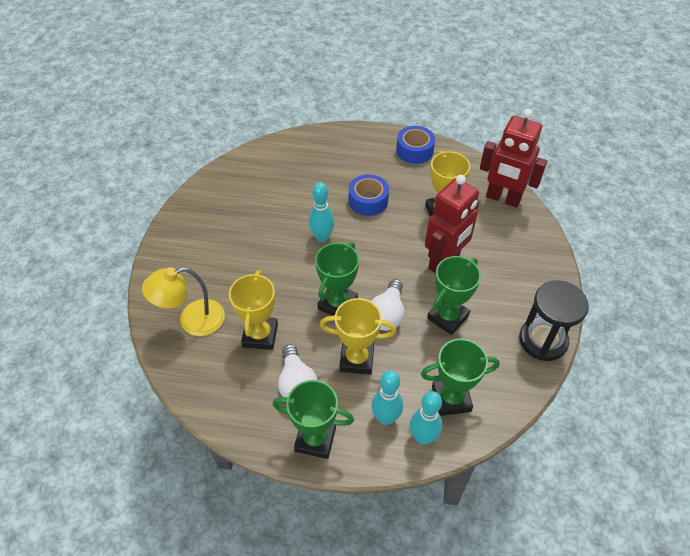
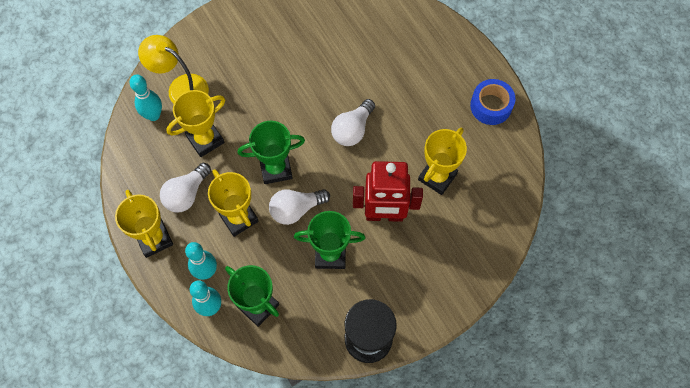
camera: 50 degrees right, 15 degrees up
(315, 439) = (154, 239): green trophy -> yellow trophy
(322, 237) = (329, 109): turquoise bowling pin -> turquoise bowling pin (153, 115)
(354, 234) = (352, 130): none -> white light bulb
(368, 201) = (398, 113): blue tape -> none
(503, 199) = (499, 214): red robot -> none

